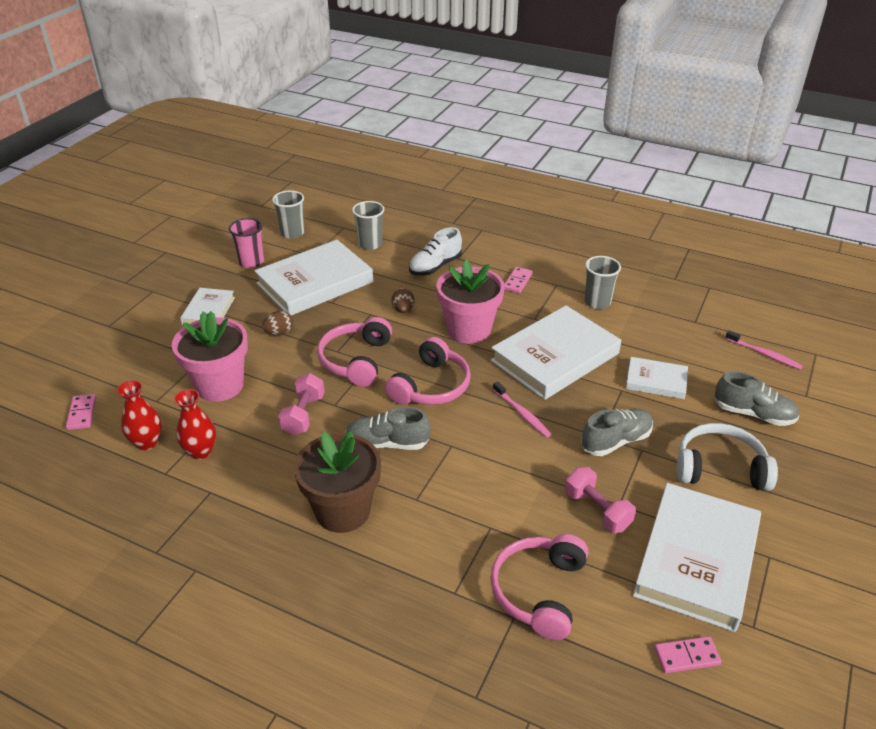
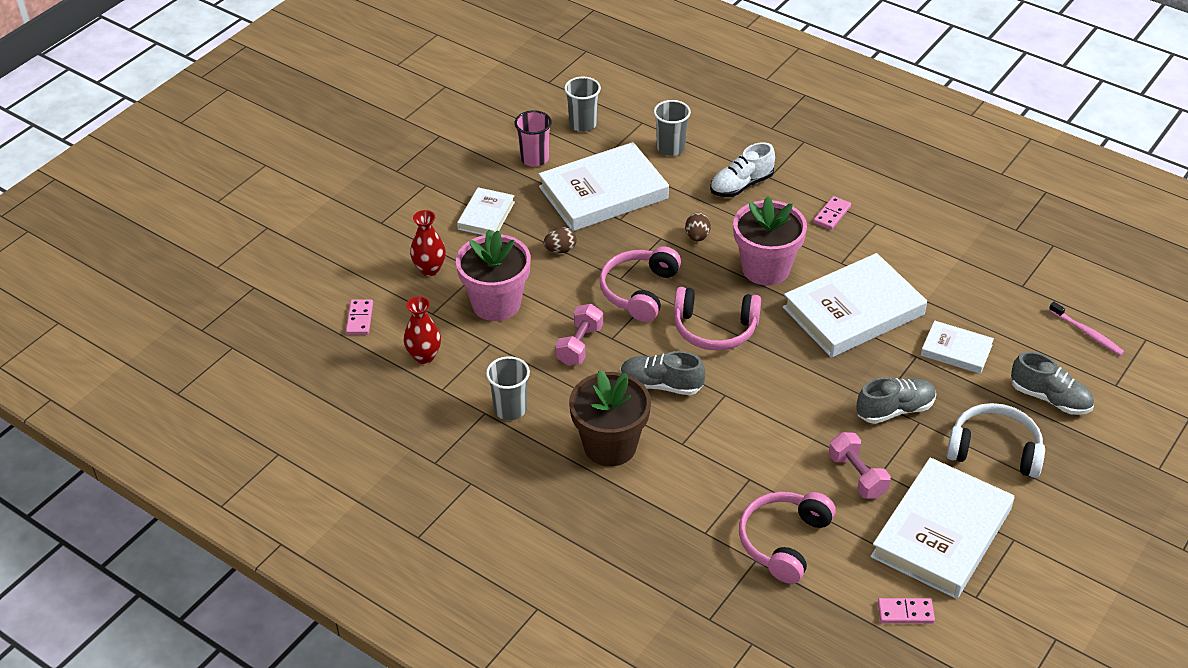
camera: 10 degrees right, 5 degrees up
(201, 451) = (476, 372): red vase -> red vase (429, 269)
(431, 386) = (714, 329): pink headphones -> pink headphones turned 60 degrees clockwise
(522, 414) = (804, 370): pink toothbrush -> none
(597, 302) = (917, 250): grey cup -> grey cup (510, 409)

